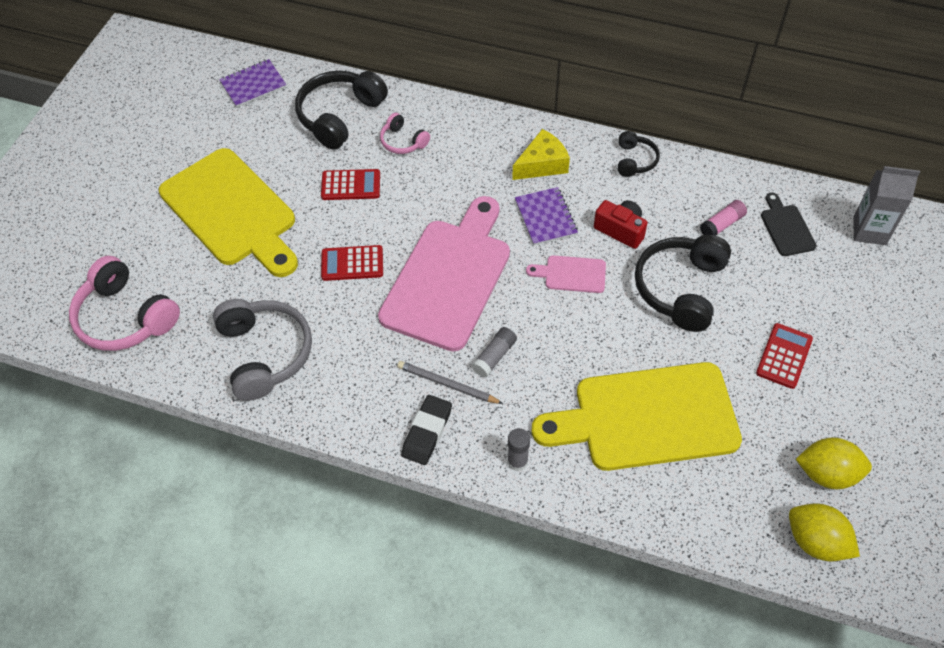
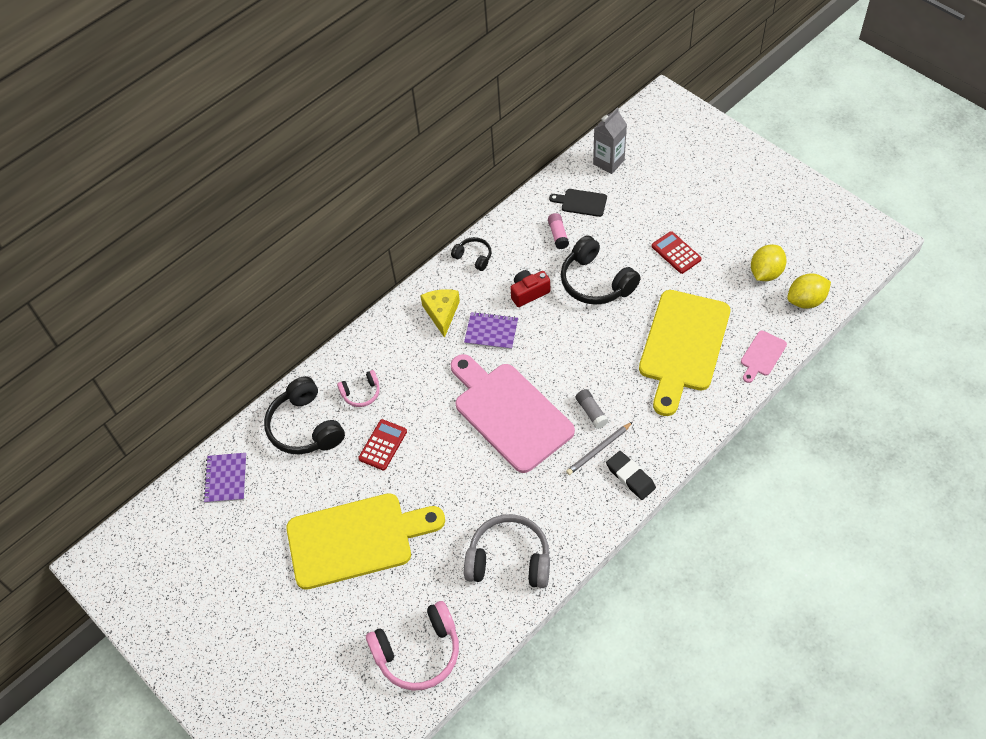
camera: 60 degrees left, 0 degrees up
(352, 263) = (459, 471): red calculator -> none
(517, 461) = (679, 432): grey glue stick -> none
(571, 274) = (549, 338): pink cutting board -> pink cutting board (762, 355)

